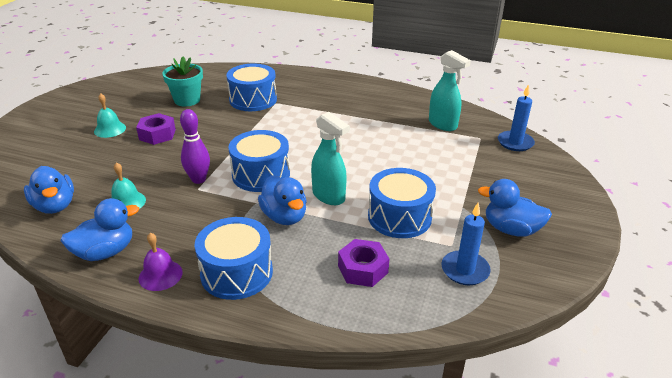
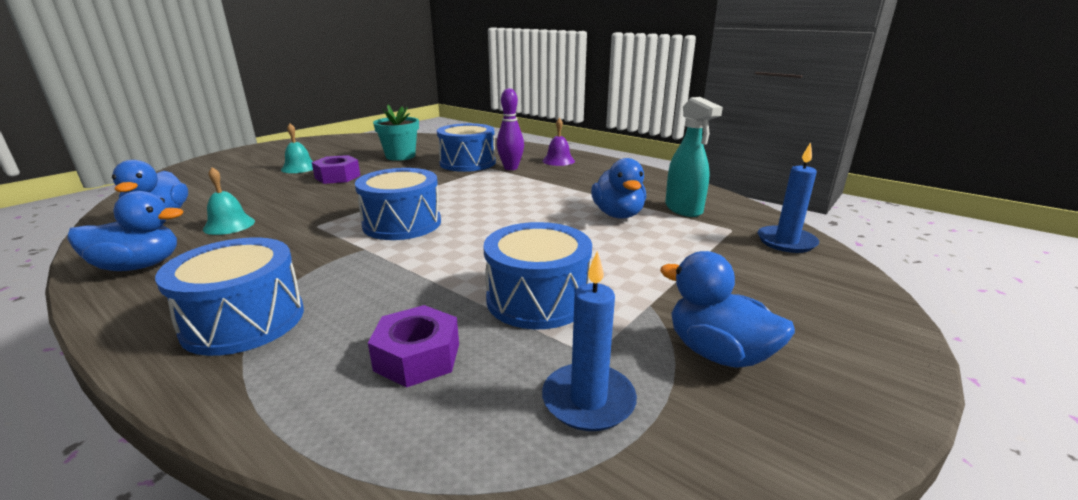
camera: 20 degrees right, 10 degrees down
(160, 275) = (156, 302): purple bell -> purple bell (558, 161)
(198, 179) = (328, 217): purple bowling pin -> purple bowling pin (511, 168)
(284, 217) = (380, 269): blue duck -> blue duck (618, 214)
(329, 196) = (461, 258): turquoise spray bottle -> none

